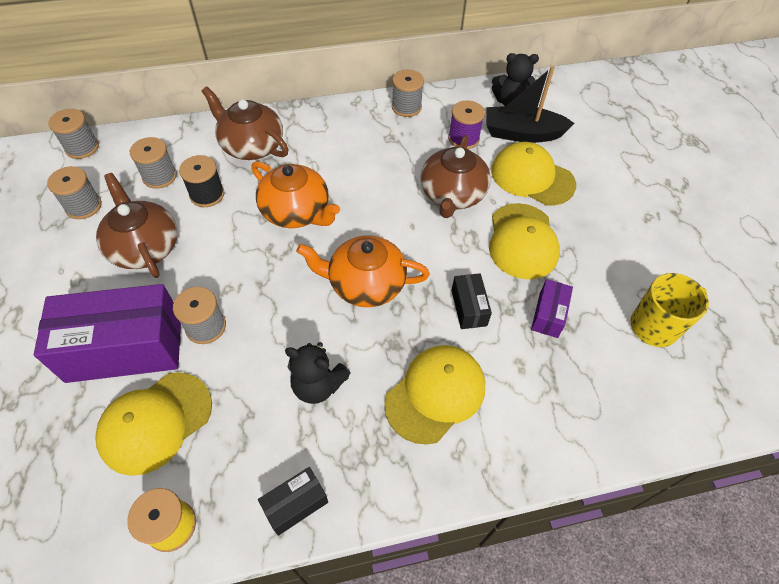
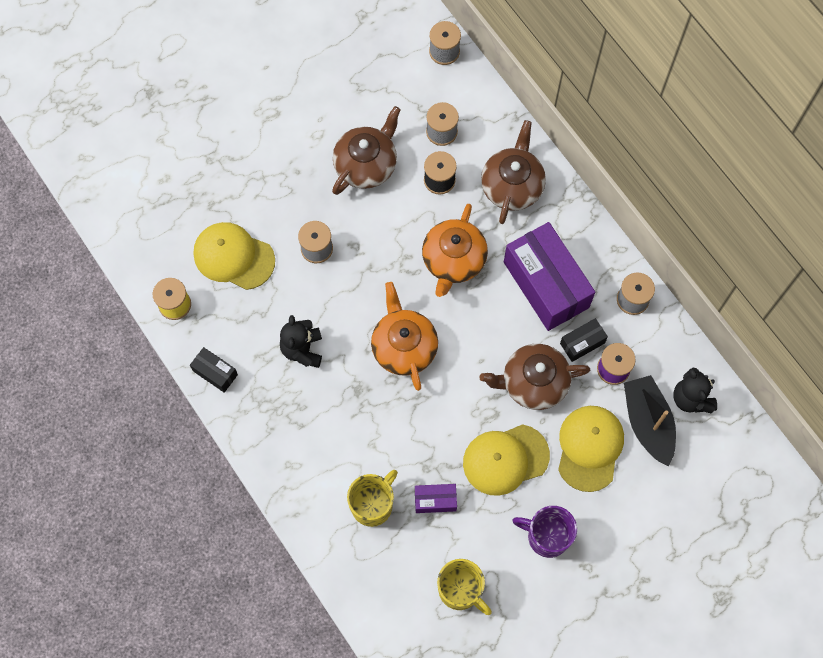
camera: 70 degrees right, 15 degrees up
(83, 206) = (385, 94): grey spool -> none
(125, 348) = (277, 204): purple box -> purple box (546, 284)
(435, 394) = (329, 434): yellow cap -> none
(469, 308) = (415, 435): black box -> black box (582, 343)
(536, 377) = (373, 505): none -> yellow mug
(611, 236) = (546, 536): none -> purple mug

